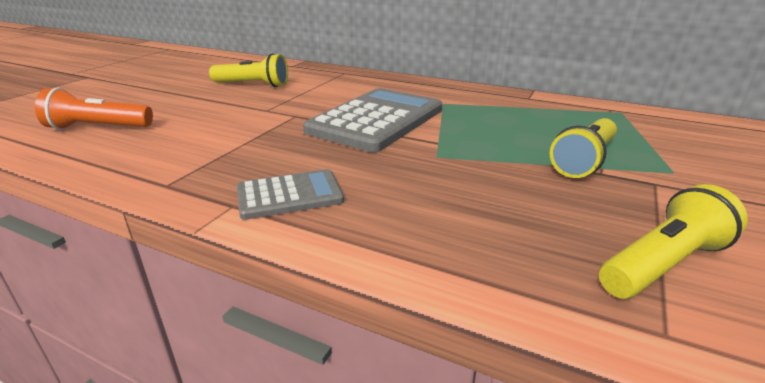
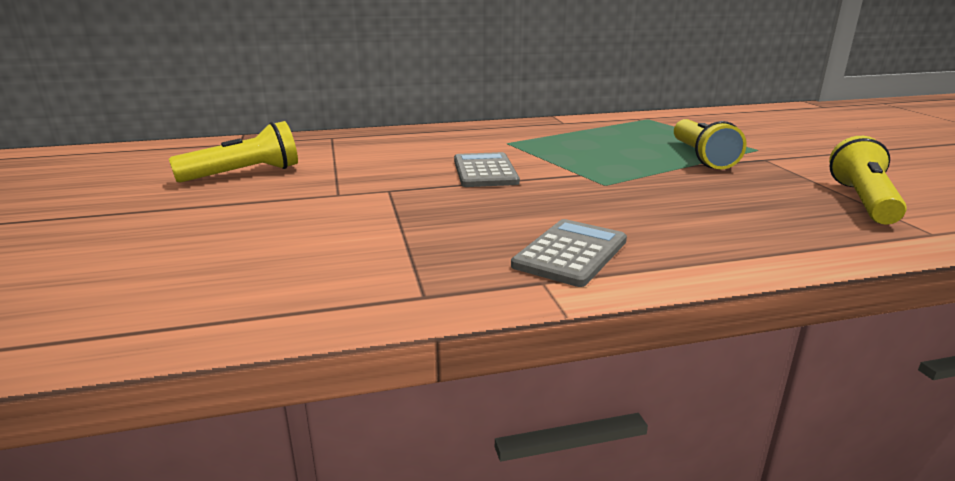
camera: 40 degrees left, 5 degrees down
(97, 128) = (132, 282): orange flashlight -> none
(376, 120) = (485, 171): grey calculator -> grey calculator, size x0.53

